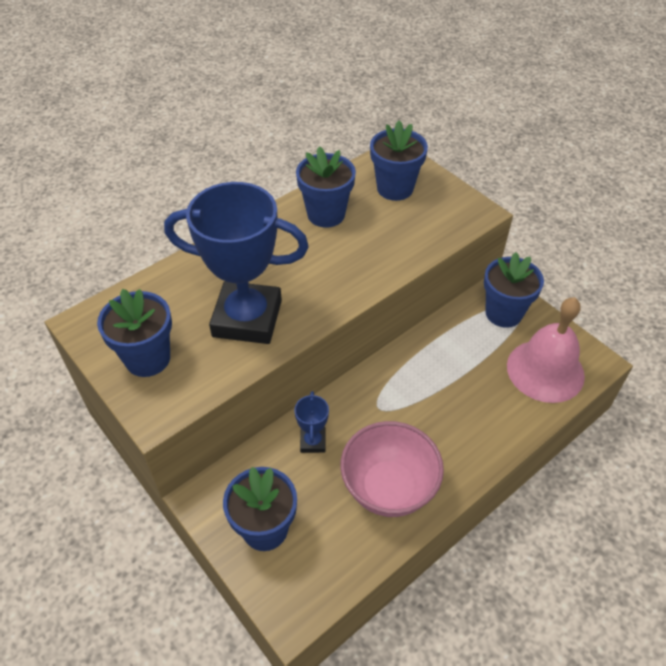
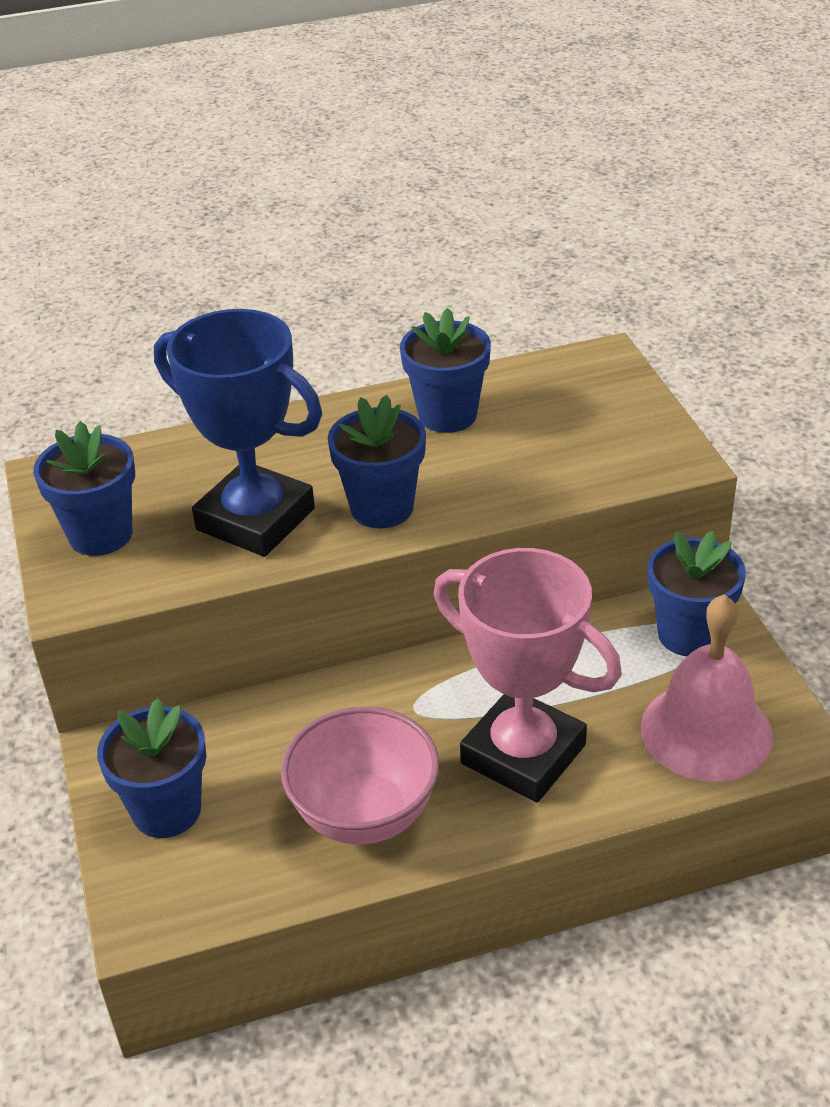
camera: 25 degrees right, 10 degrees down
(313, 442) = (294, 724): blue trophy -> none
(395, 188) = (572, 402): blue flower pot -> blue flower pot (382, 508)
(456, 417) = (523, 754): none -> pink trophy

